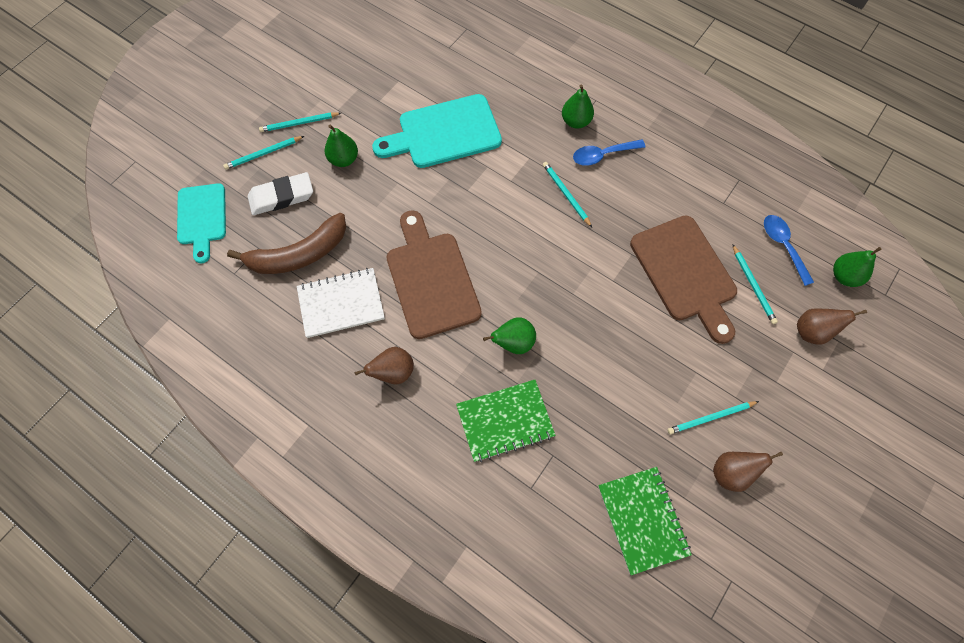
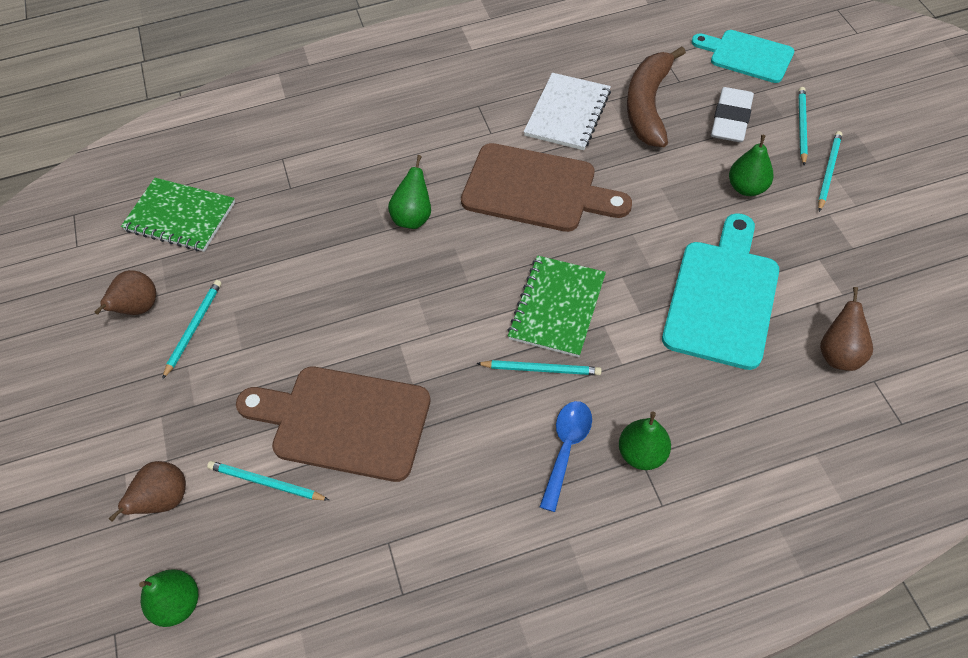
camera: 130 degrees right, 10 degrees down
(393, 372) = (467, 119): brown pear -> brown pear (839, 354)
(505, 421) = (351, 171): green notebook -> green notebook (557, 307)
(783, 246) = (276, 564): blue spoon -> none

